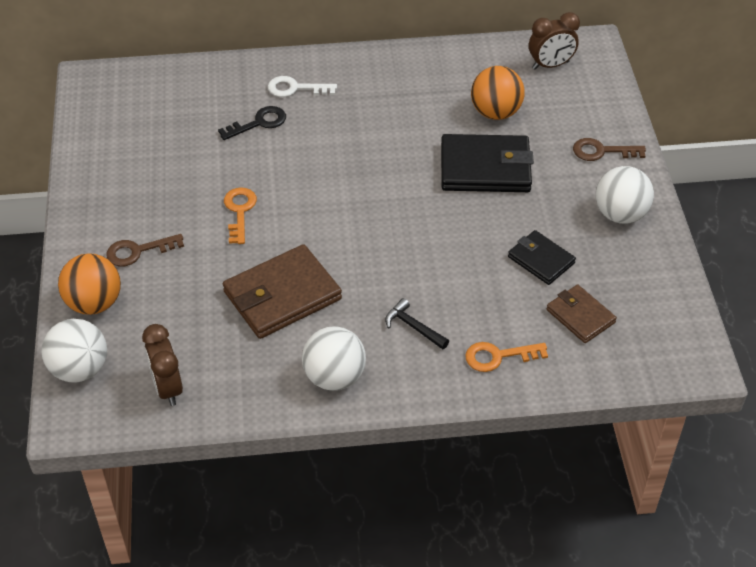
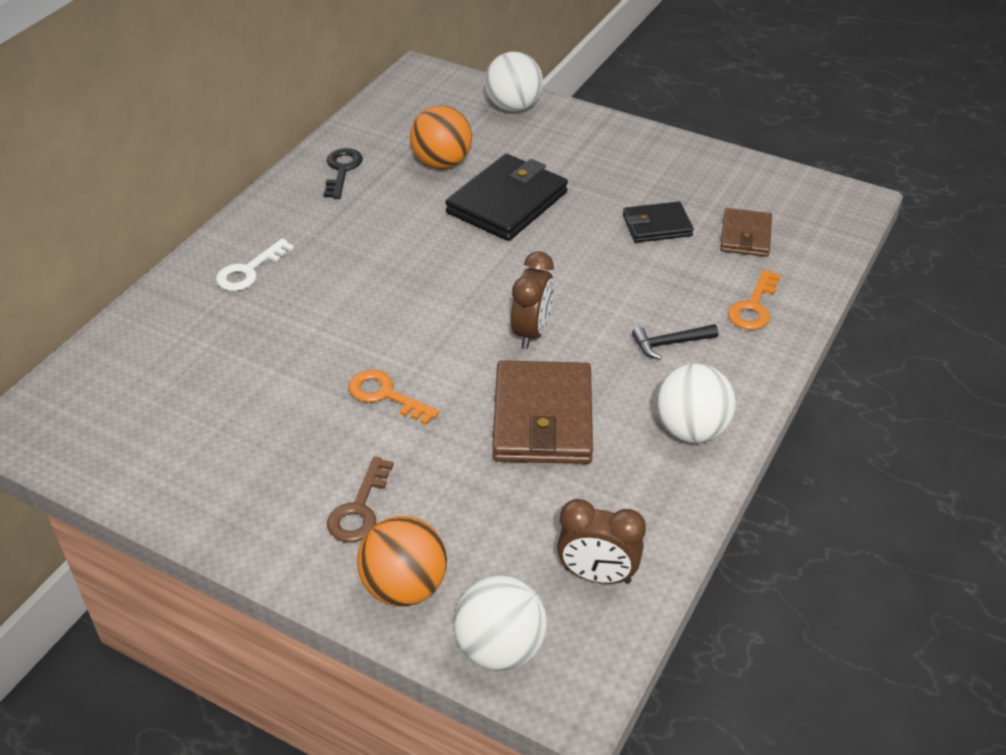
camera: 55 degrees left, 5 degrees down
(259, 123) = (268, 320): black key -> black key (342, 170)
(550, 65) = (419, 105): brown clock -> brown clock (532, 332)
(580, 316) = (745, 236): brown wallet -> brown wallet turned 75 degrees counterclockwise
(601, 151) = (559, 130): brown key -> none
(620, 214) = (645, 157): white ball -> white ball (513, 107)

